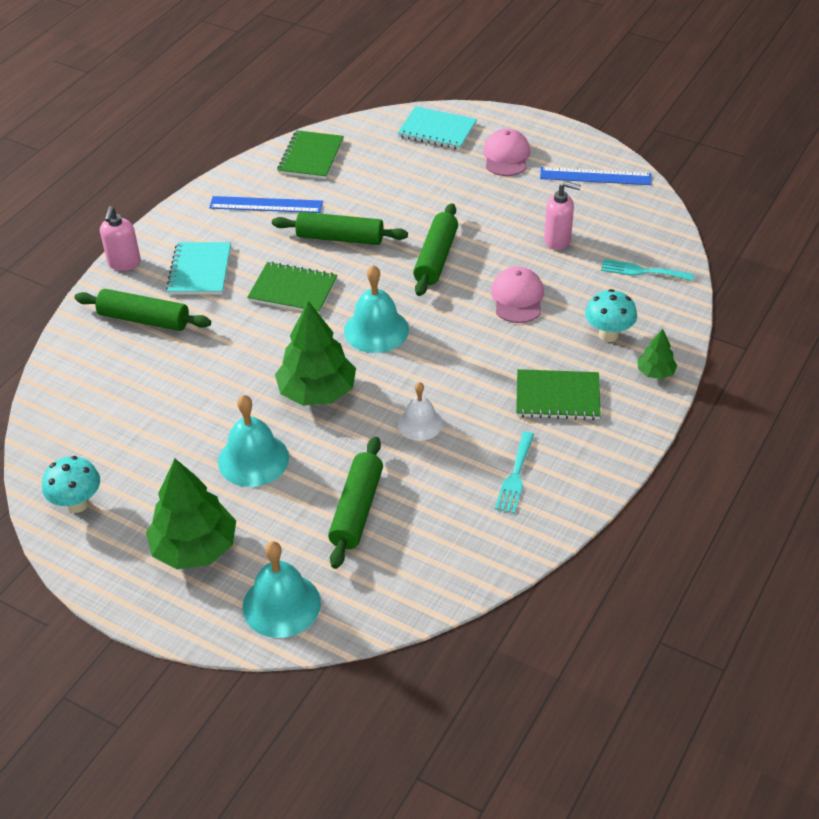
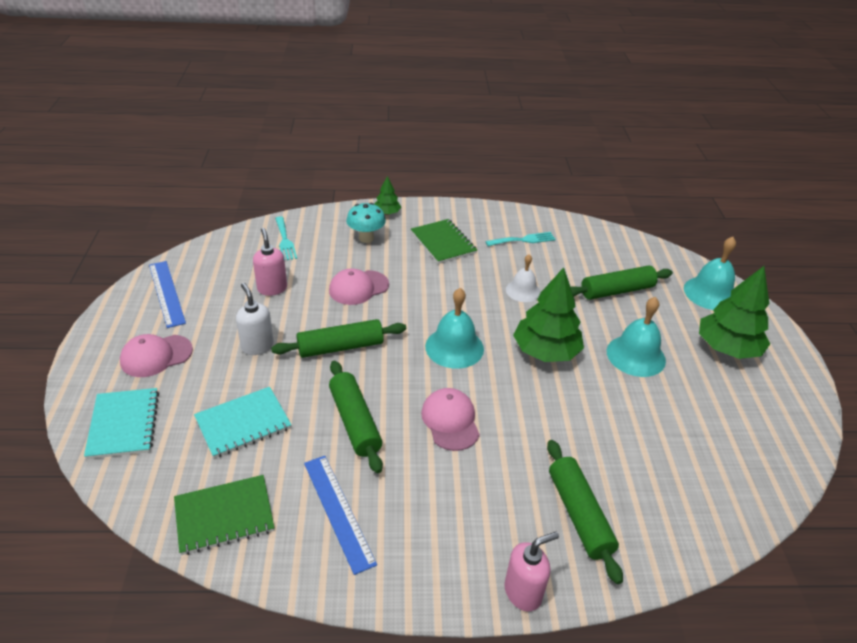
camera: 125 degrees left, 5 degrees down
(77, 504) = (778, 431): turquoise mushroom -> none
(200, 270) = (479, 510): turquoise notebook -> turquoise notebook (243, 423)
(293, 290) = (450, 421): green notebook -> pink cap
(476, 211) = (257, 346): none -> white soap dispenser

